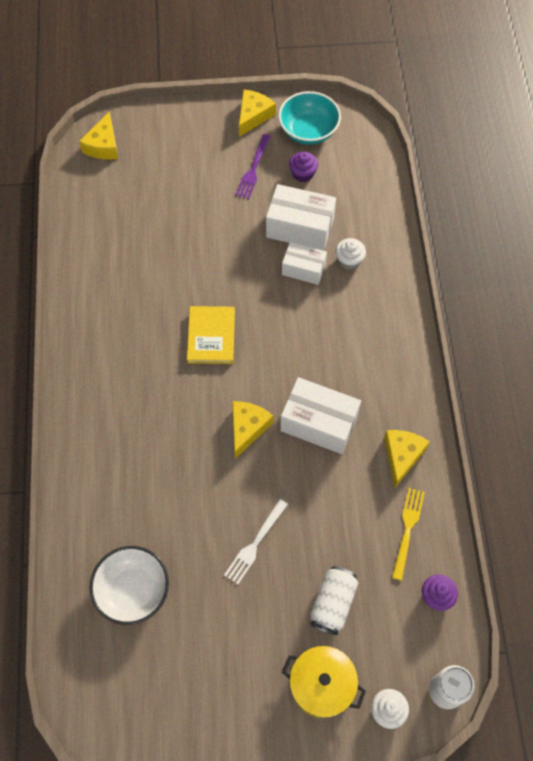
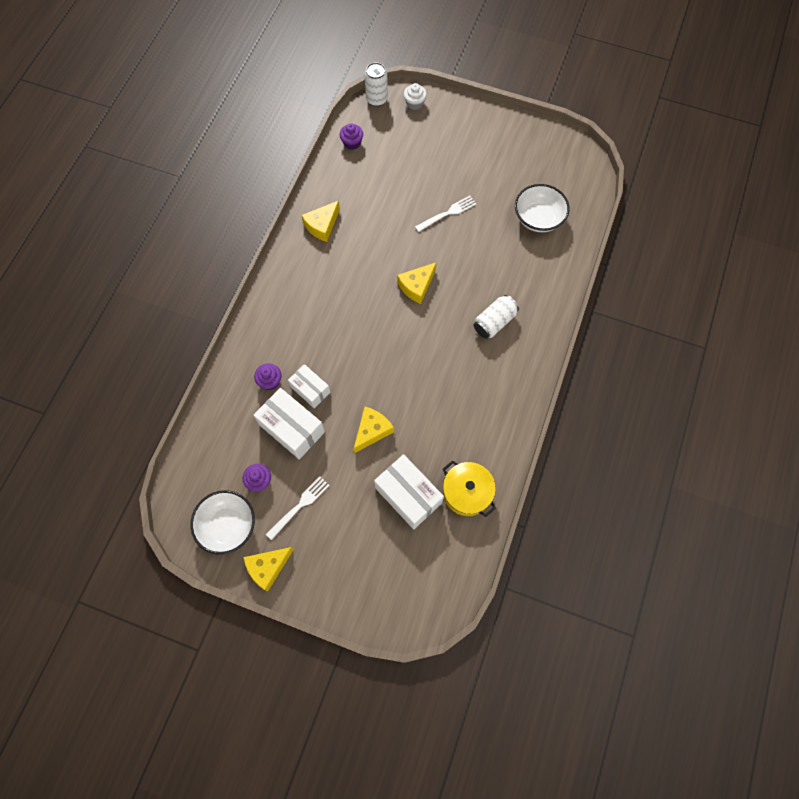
camera: 155 degrees left, 5 degrees up
(103, 145) = (424, 599): yellow cheese -> yellow cheese (372, 431)
(211, 336) = (411, 364): yellow book -> none
(253, 169) = (299, 506): purple fork -> white fork
(308, 131) = (227, 525): turquoise bowl -> white bowl
(319, 423) = (365, 269): white box -> white box (408, 495)
(322, 684) = (445, 128): yellow pot -> yellow pot (467, 492)
(333, 603) = (416, 163): white can -> white can (494, 322)
(349, 260) = (270, 381): white cupcake -> purple cupcake
(407, 530) = (346, 183): yellow fork -> none

